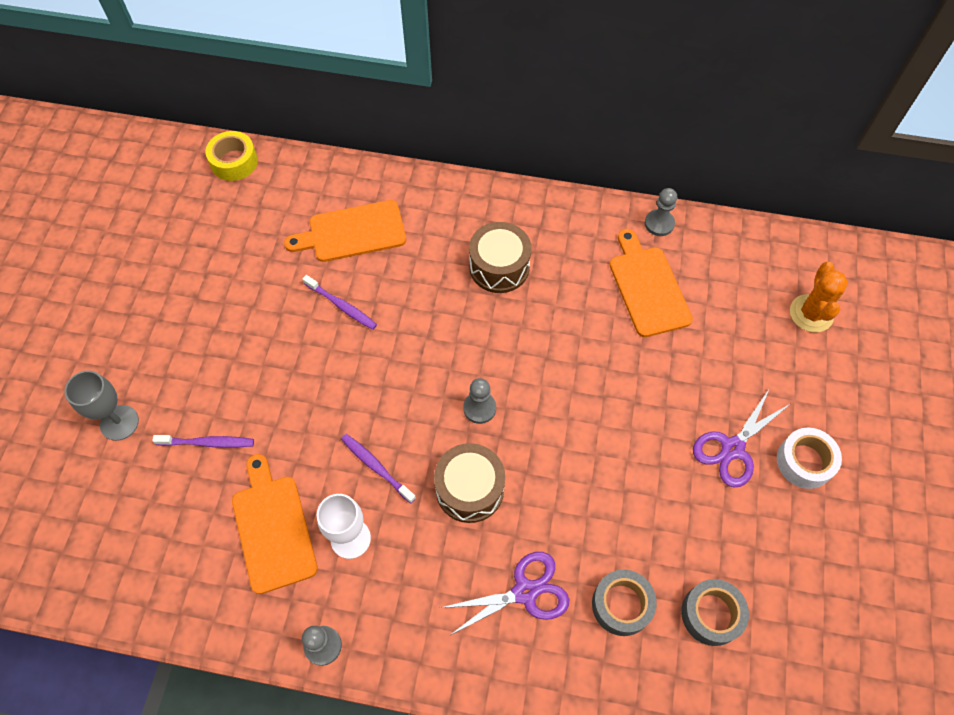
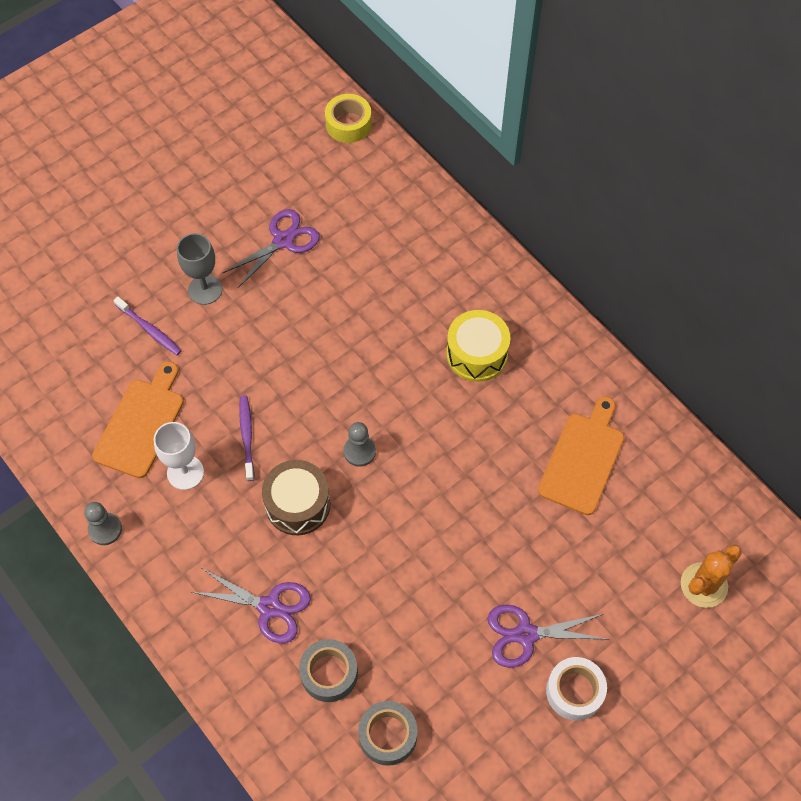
camera: 40 degrees right, 0 degrees up
(119, 422) = (105, 271): grey goblet -> grey goblet (205, 290)
(262, 287) = (283, 241): none -> purple scissors
(341, 306) = (328, 297): purple toothbrush -> none
(352, 232) = (388, 244): orange cutting board -> none
(499, 267) = (476, 354): brown drum -> yellow drum
(659, 224) = (645, 415): grey pawn -> none

